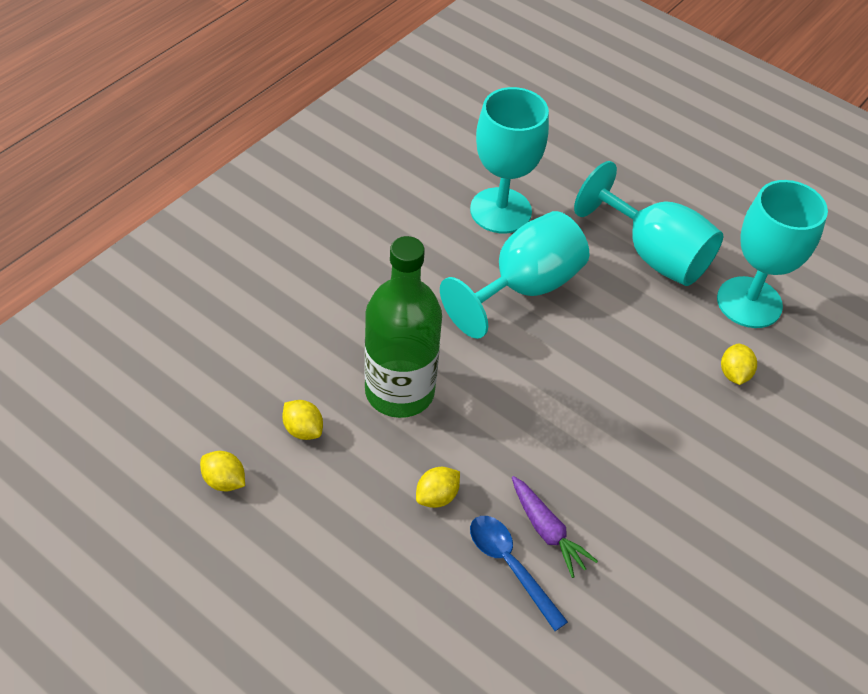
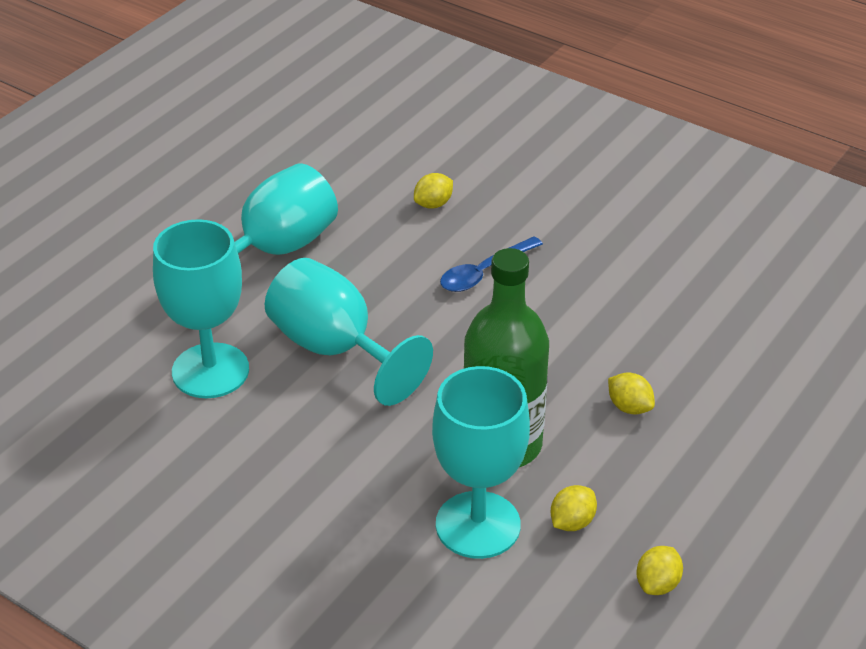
camera: 90 degrees left, 10 degrees down
(510, 565) = (691, 353): blue spoon -> blue spoon (484, 272)
(547, 531) = (646, 329): purple carrot -> none
(734, 374) = (433, 204): yellow lemon -> yellow lemon turned 45 degrees counterclockwise
(749, 302) = (338, 189): turquoise goblet -> turquoise goblet (478, 525)

